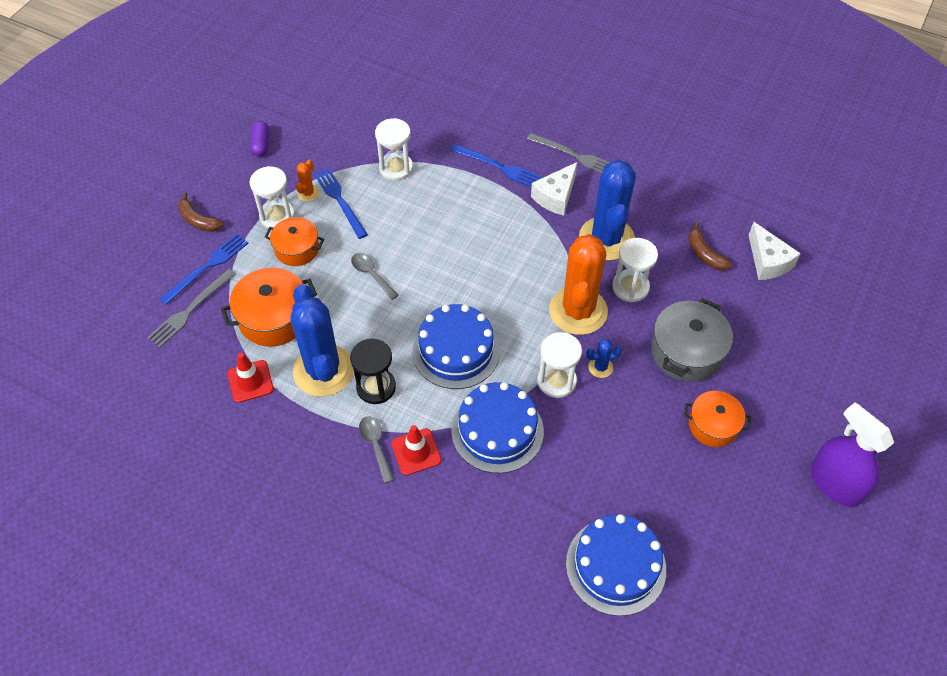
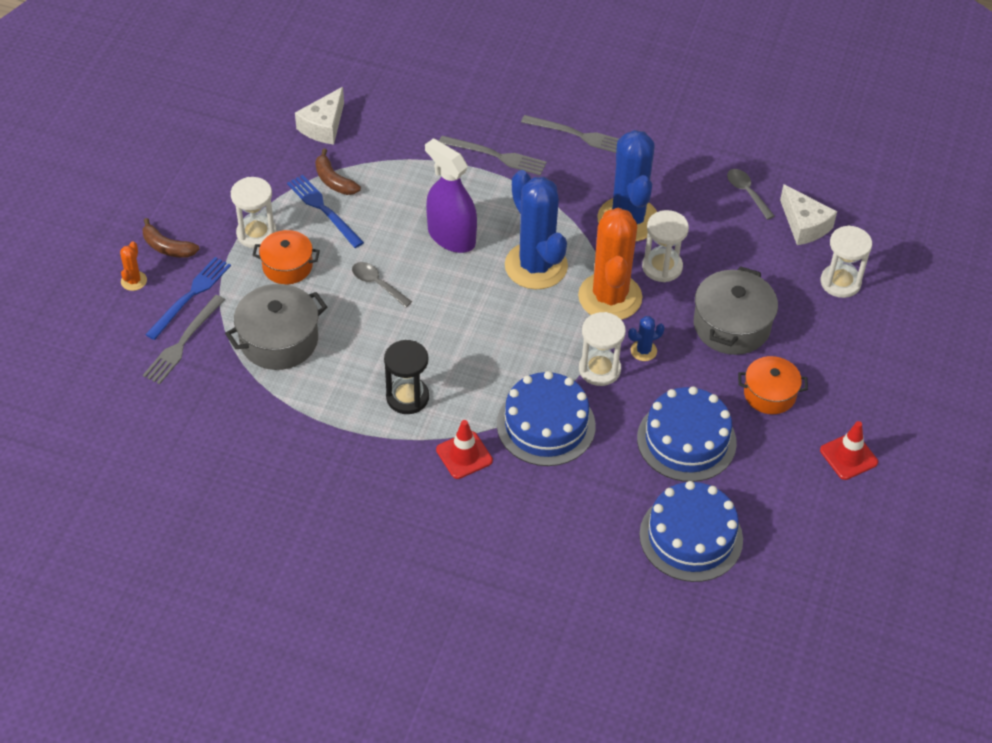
camera: 10 degrees left, 5 degrees down
(250, 381) = (269, 407): red traffic cone -> red traffic cone (848, 456)
(261, 144) = (219, 158): purple capsule -> none
(274, 318) = (279, 340): orange pot -> grey pot
(308, 193) = (286, 205): orange cactus -> orange cactus (134, 281)
(323, 370) = (346, 387): blue cactus -> blue cactus (536, 266)
(375, 445) = (419, 454): grey spoon -> grey spoon (747, 192)
(396, 168) = (380, 168): white hourglass -> white hourglass (840, 282)
(456, 351) = (486, 351): blue cake -> blue cake (686, 440)
(499, 167) = (496, 156): blue fork -> grey fork
(555, 196) = (564, 181): white cheese -> white cheese (323, 126)
(704, 254) = (736, 224): brown banana -> brown banana (334, 181)
(835, 483) = (901, 434): purple spray bottle -> purple spray bottle (451, 237)

